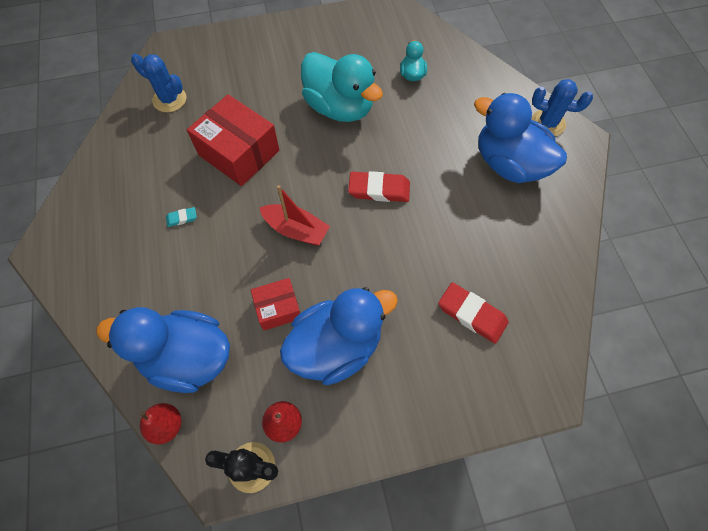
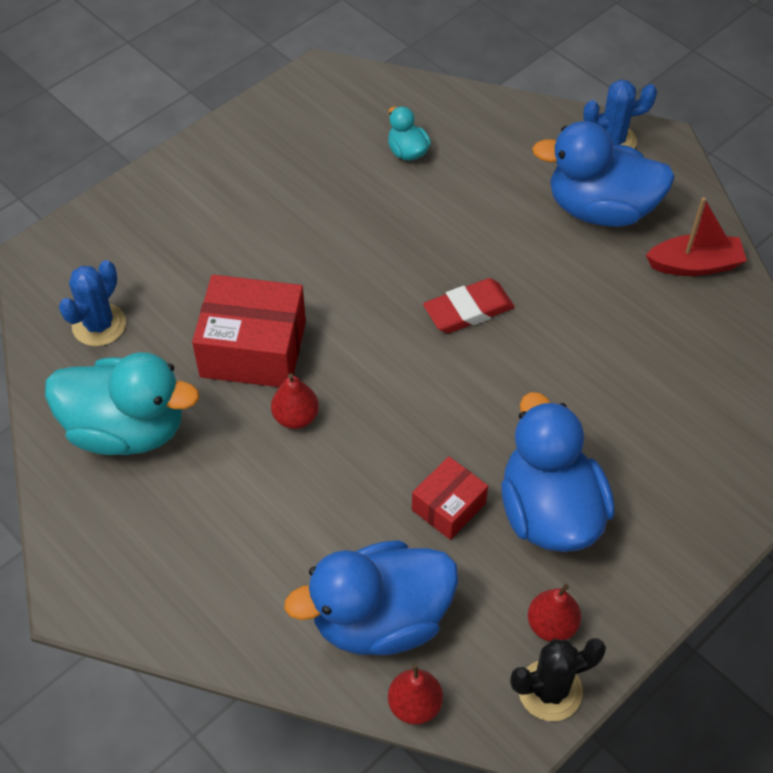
camera: 30 degrees left, 10 degrees down
(169, 99) = (99, 325): blue cactus -> blue cactus turned 60 degrees counterclockwise
(182, 218) = (240, 465): turquoise eraser -> none
(232, 205) = (296, 417): none -> red pear
(296, 230) = (401, 406): red boat -> red boat (694, 265)
(336, 346) = (549, 512): blue duck -> blue duck turned 45 degrees counterclockwise
(339, 107) = (344, 233): turquoise duck -> turquoise duck (127, 429)
(472, 314) = (675, 398): red eraser -> none

